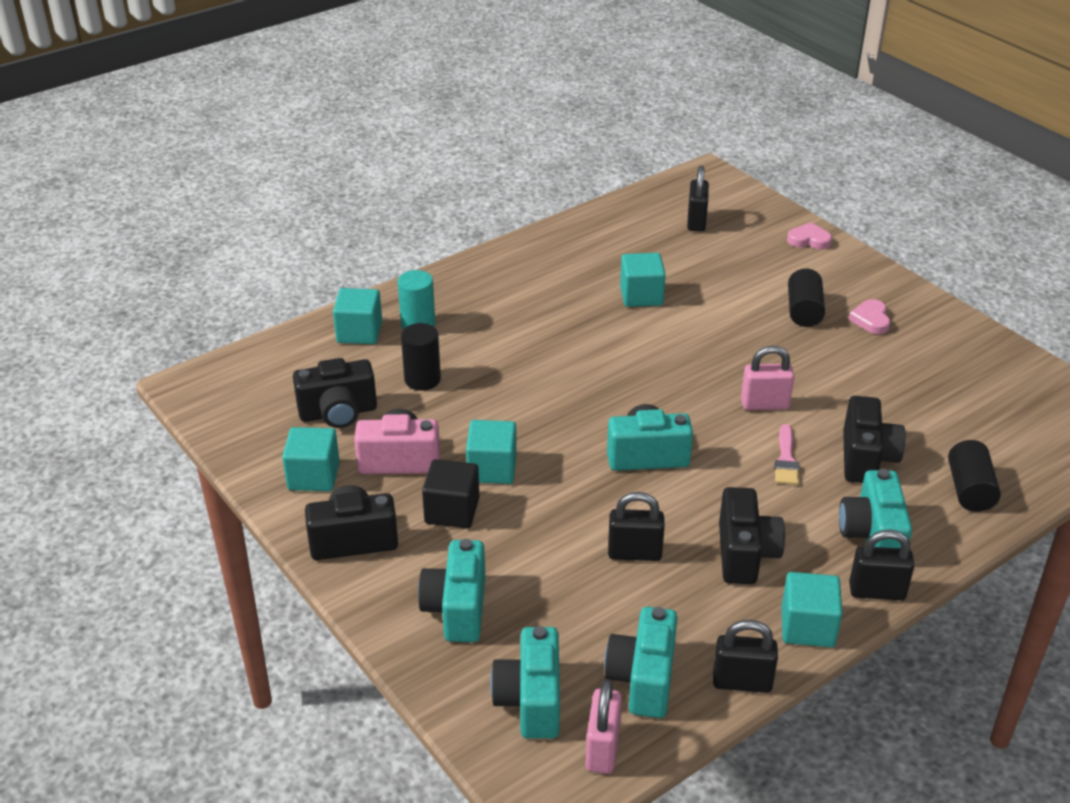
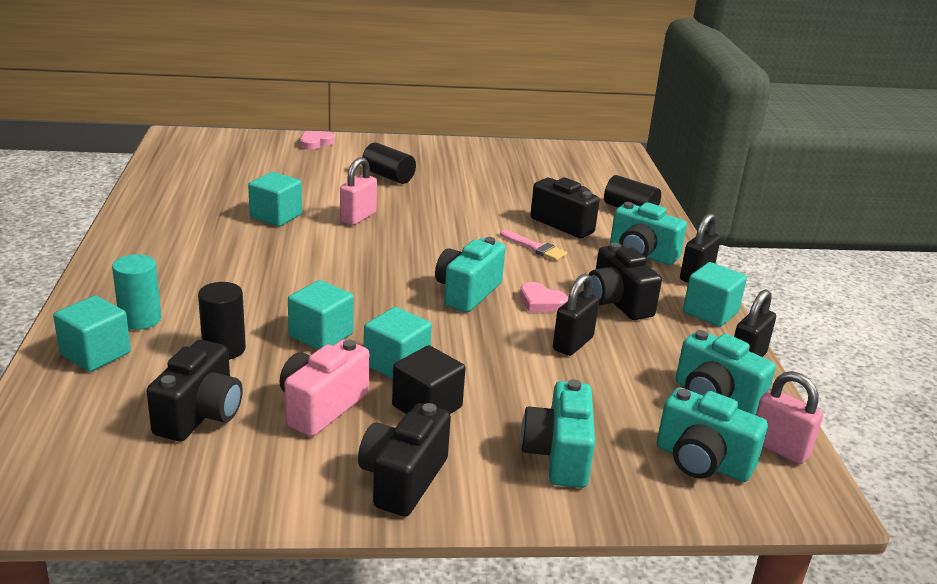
camera: 60 degrees left, 10 degrees down
(313, 476) = (276, 468): turquoise cube -> turquoise cube (321, 335)
(457, 609) = (558, 455): turquoise camera -> turquoise camera turned 60 degrees clockwise
(696, 222) = (225, 163): black padlock -> none
(745, 554) = (617, 302): black camera -> black camera turned 150 degrees counterclockwise
(764, 404) = (468, 229): pink padlock -> pink padlock (358, 217)
(871, 320) = (430, 163): pink heart -> pink heart (541, 302)

